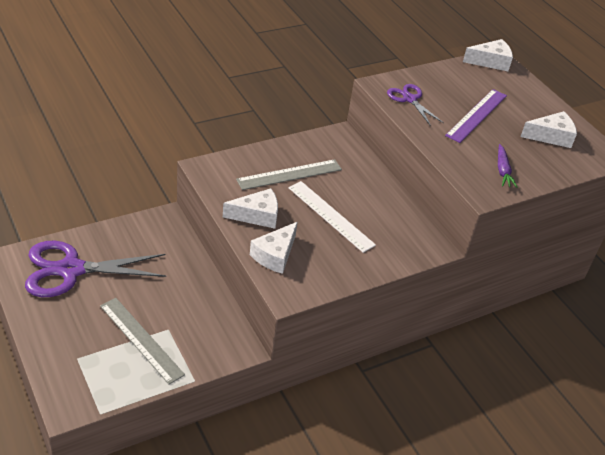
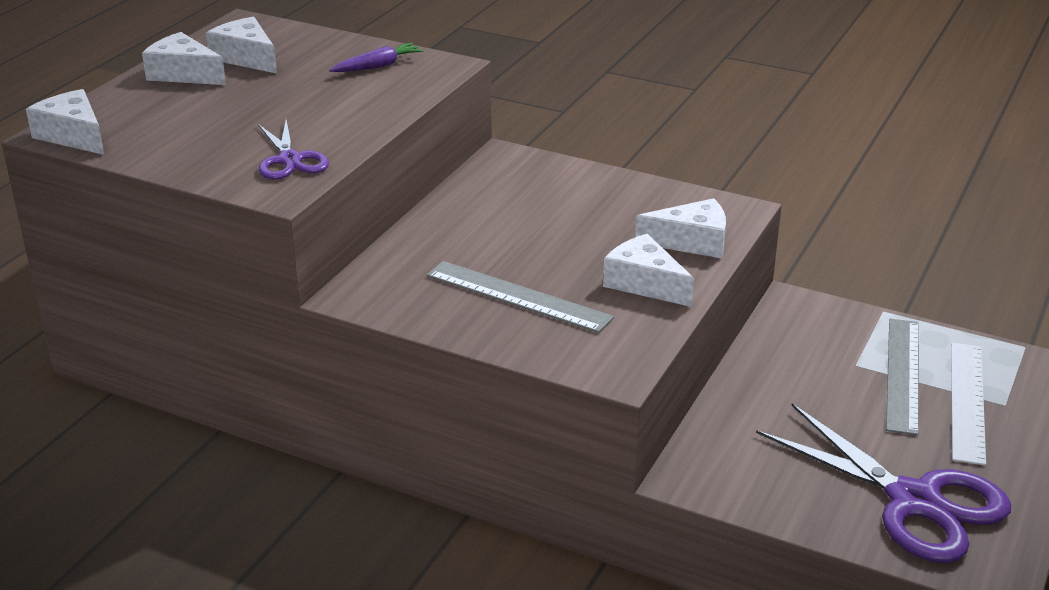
camera: 120 degrees left, 10 degrees down
(330, 216) = (556, 234): white ruler -> white ruler (967, 401)
(410, 99) = (290, 160): purple scissors -> purple scissors turned 45 degrees counterclockwise
(476, 115) = (262, 108): purple ruler -> none
(542, 111) = (184, 74): none -> white cheese

